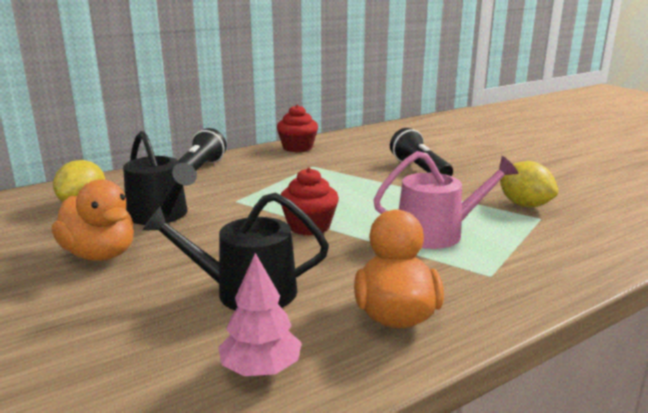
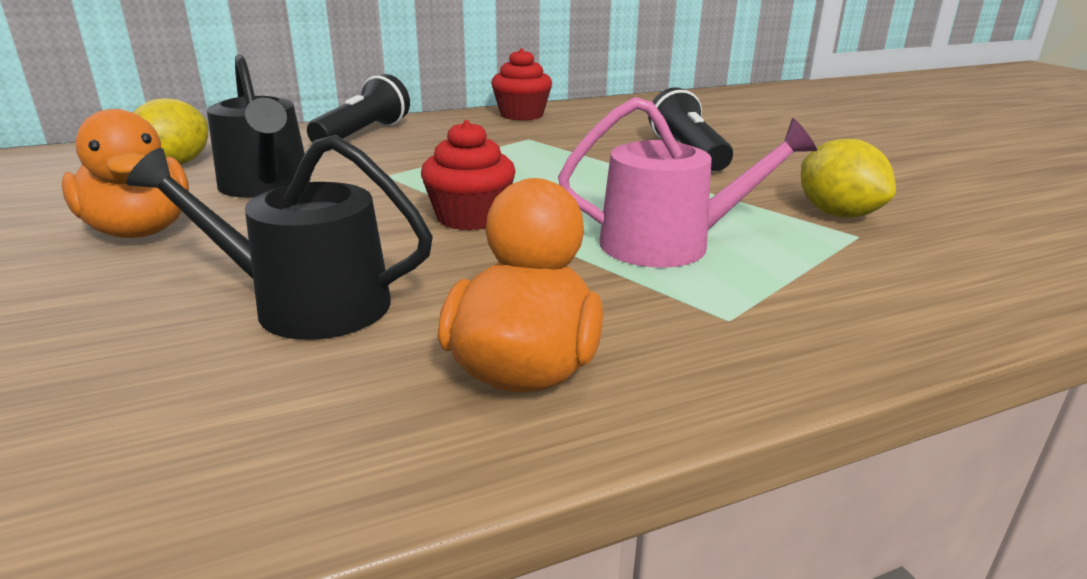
camera: 10 degrees right, 5 degrees up
(261, 369) = (236, 435): pink tree -> none

